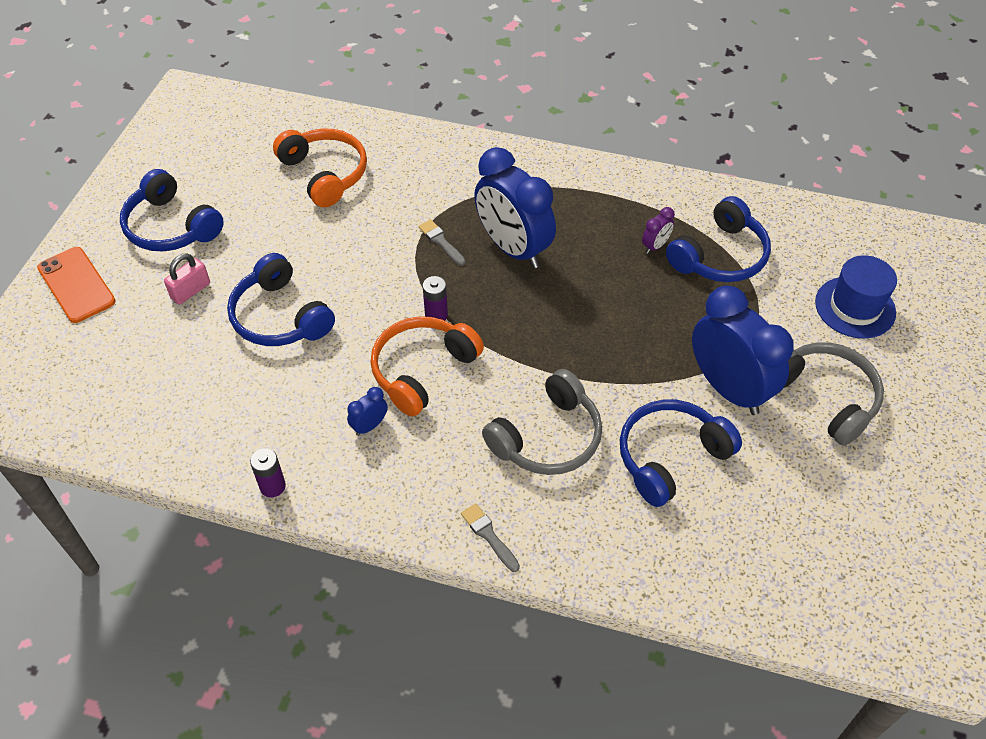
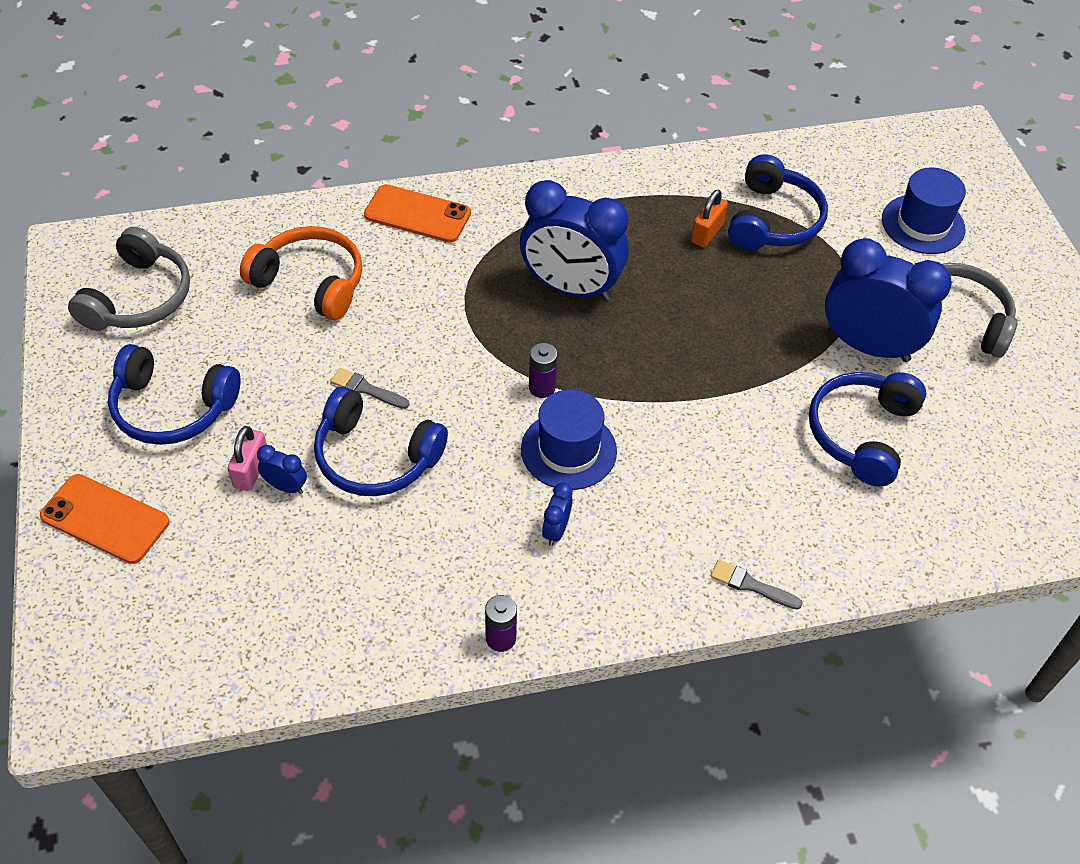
camera: 30 degrees left, 0 degrees up
(205, 312) = (286, 487): none -> blue clock
(422, 370) = (568, 450): orange headphones -> blue hat
(437, 151) = (417, 214): none -> orange phone
(441, 242) = (491, 309): grey brush -> grey brush (366, 389)
(547, 437) = (738, 464): grey headphones -> grey headphones (139, 297)
(655, 246) = (707, 233): purple clock -> orange padlock

